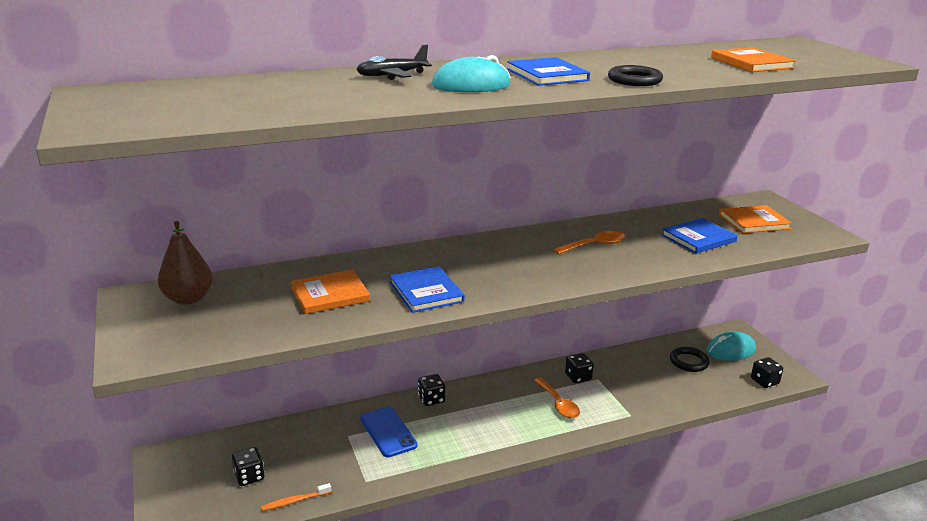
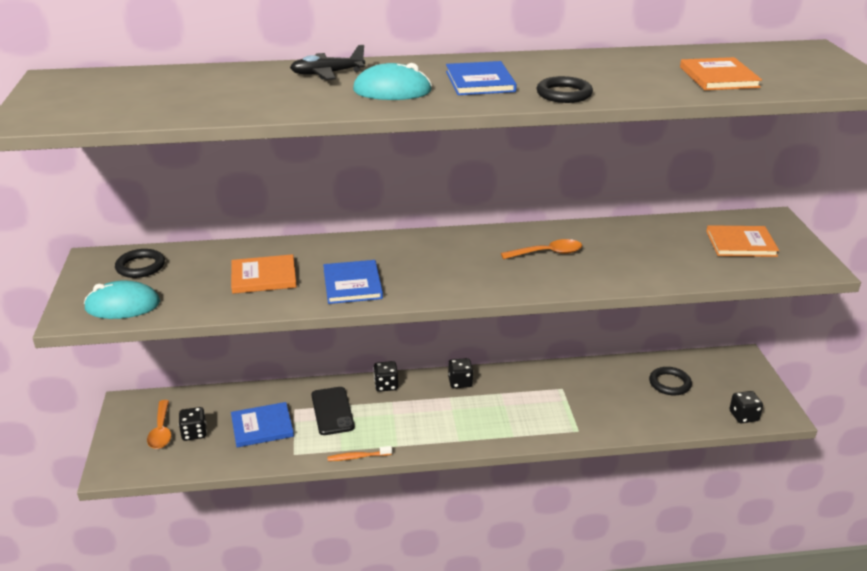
camera: 15 degrees right, 5 degrees up
(188, 299) = (140, 266): brown pear -> black ring
(294, 501) = (225, 462): orange toothbrush -> orange toothbrush (358, 457)
(388, 432) = (332, 411): blue phone -> black phone
(558, 404) = (509, 408): orange spoon -> orange spoon (161, 431)
(578, 377) = (542, 383): black dice -> black dice (460, 382)
(698, 238) = (664, 257): blue book -> blue book (262, 427)
(730, 350) = (723, 377): turquoise mouse -> turquoise mouse (122, 305)

